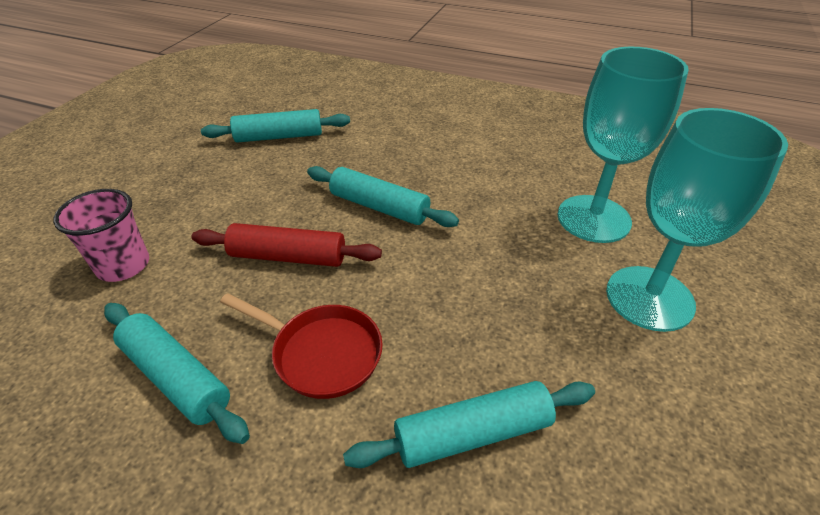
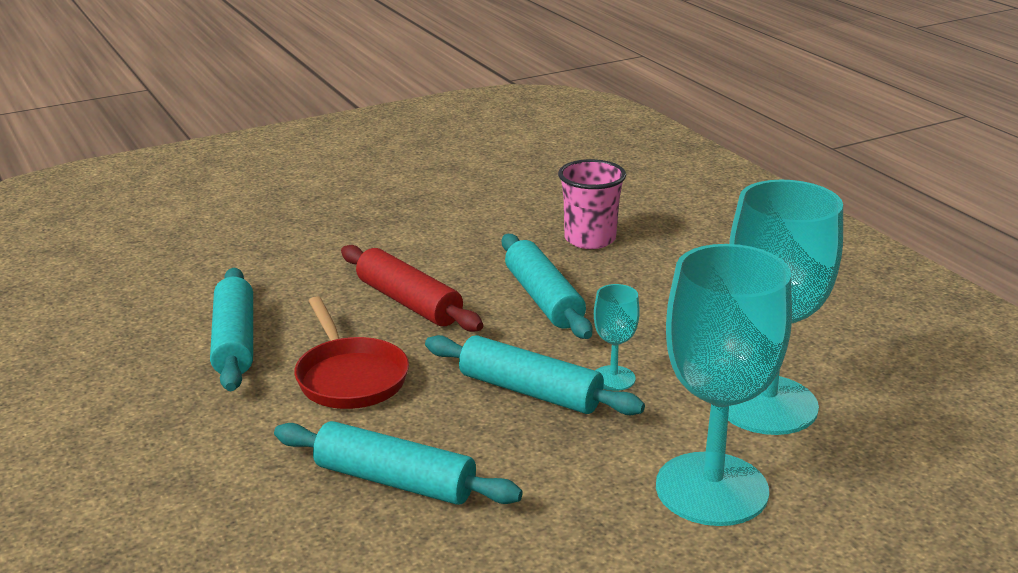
camera: 40 degrees right, 15 degrees down
(123, 265) = (278, 254): pink cup -> pink cup (590, 239)
(279, 137) = (528, 202): turquoise rolling pin -> turquoise rolling pin (530, 391)
(496, 246) = (613, 378): none -> turquoise goblet

